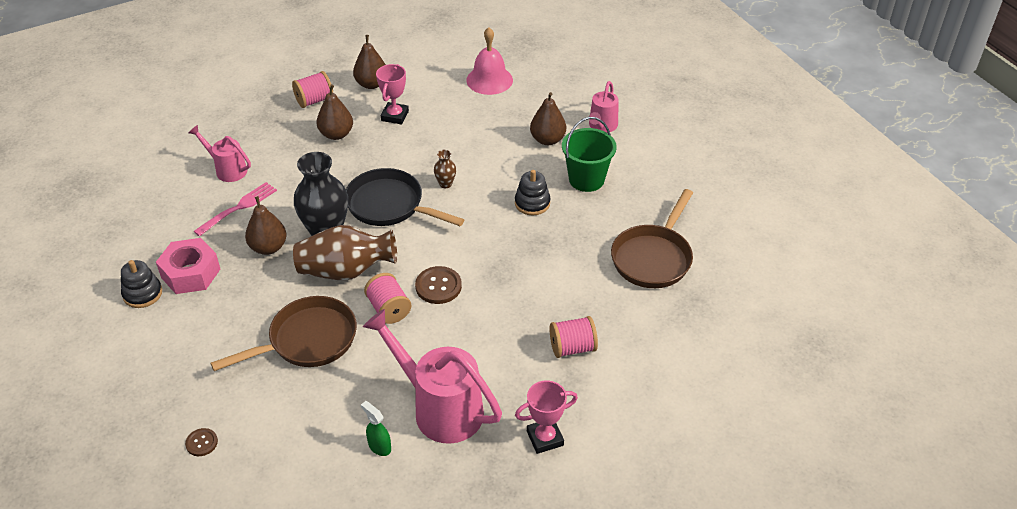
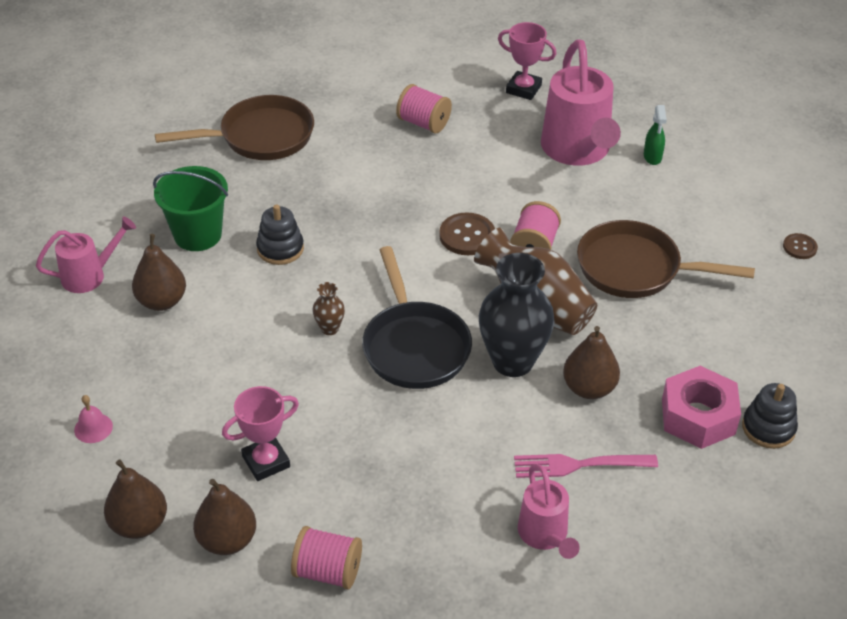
camera: 135 degrees left, 0 degrees up
(336, 134) = (363, 488): brown pear -> brown pear (139, 524)
(489, 80) = (93, 428): pink bell -> pink bell, size x0.48

